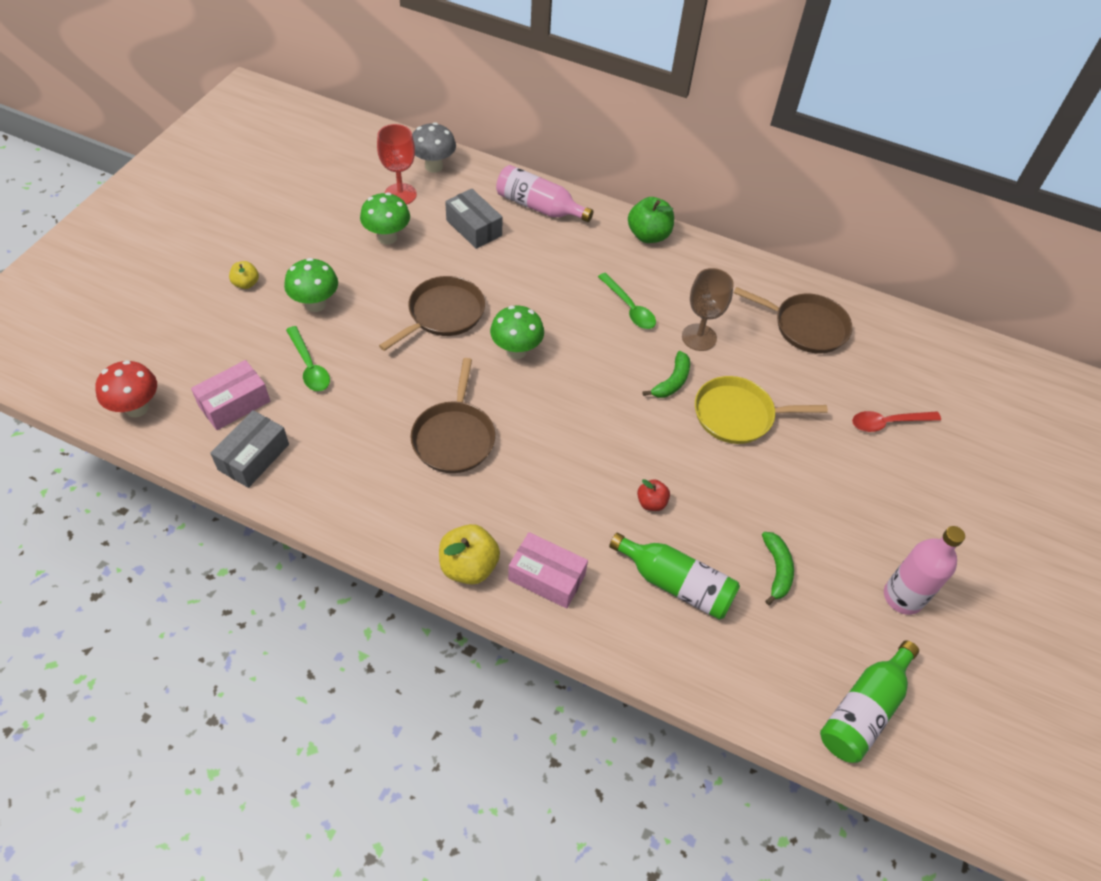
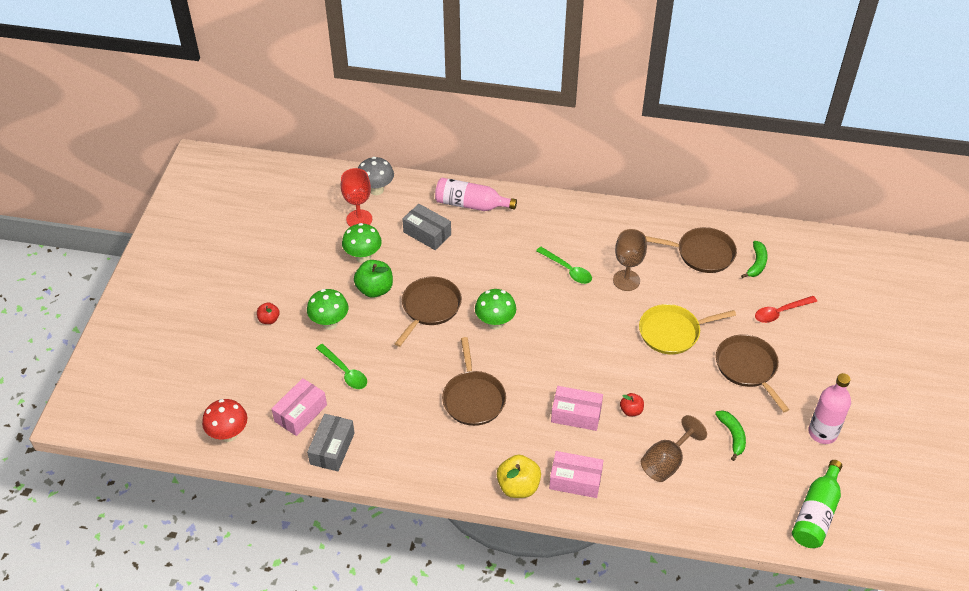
camera: 10 degrees left, 5 degrees down
(246, 283) = (269, 319): yellow apple -> red apple
(578, 490) = (576, 414): none -> pink box
(648, 235) = (563, 208): green apple -> green apple (375, 289)
(672, 381) = (617, 319): green banana -> green banana (756, 264)
(676, 584) = (666, 462): green bottle -> brown goblet
(823, 484) = (747, 367): none -> brown pan

